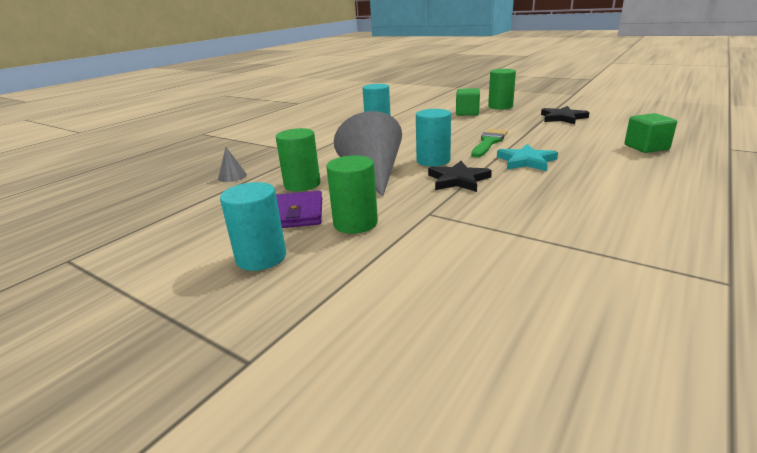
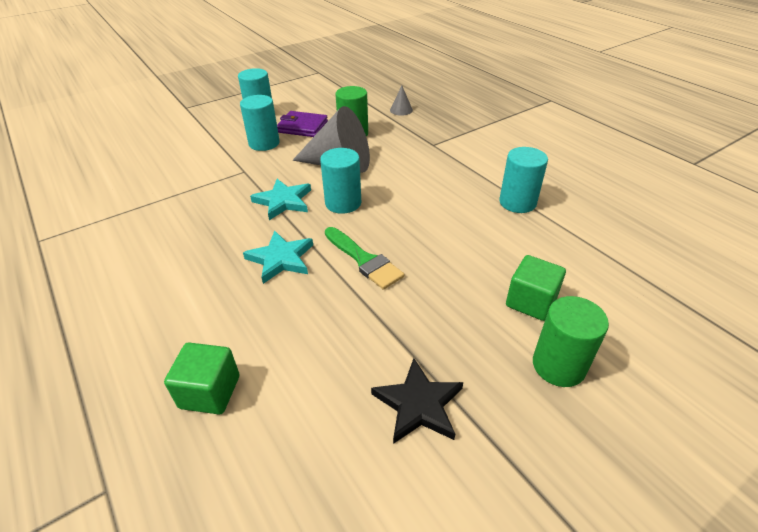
camera: 110 degrees right, 15 degrees up
(355, 223) = (264, 143): green cylinder -> turquoise cylinder
(458, 180) = (283, 201): black star -> turquoise star

